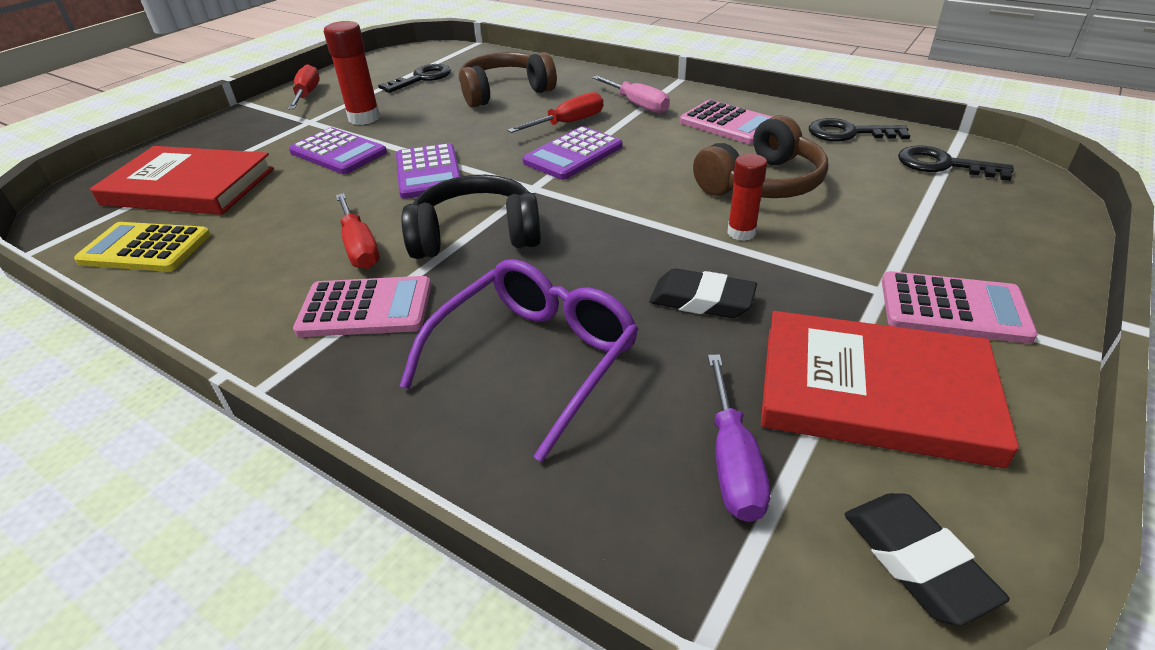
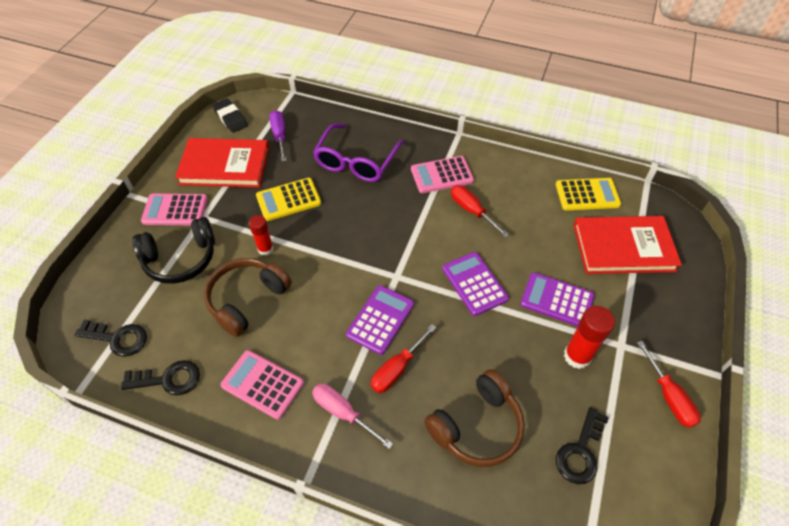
camera: 165 degrees right, 15 degrees up
(476, 235) = (413, 228): black headphones -> black headphones (181, 259)
(701, 300) = (288, 200): black eraser -> yellow calculator

